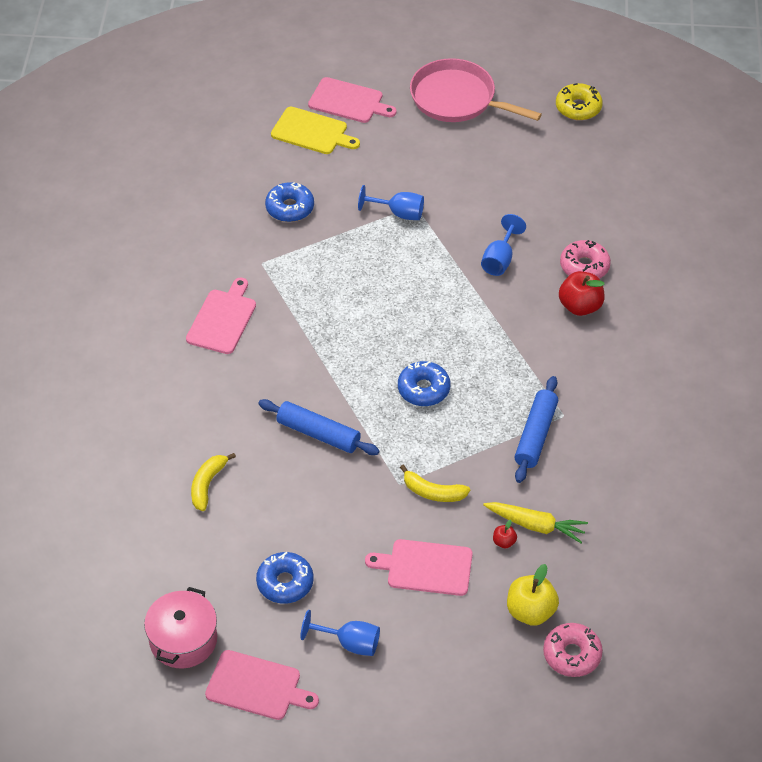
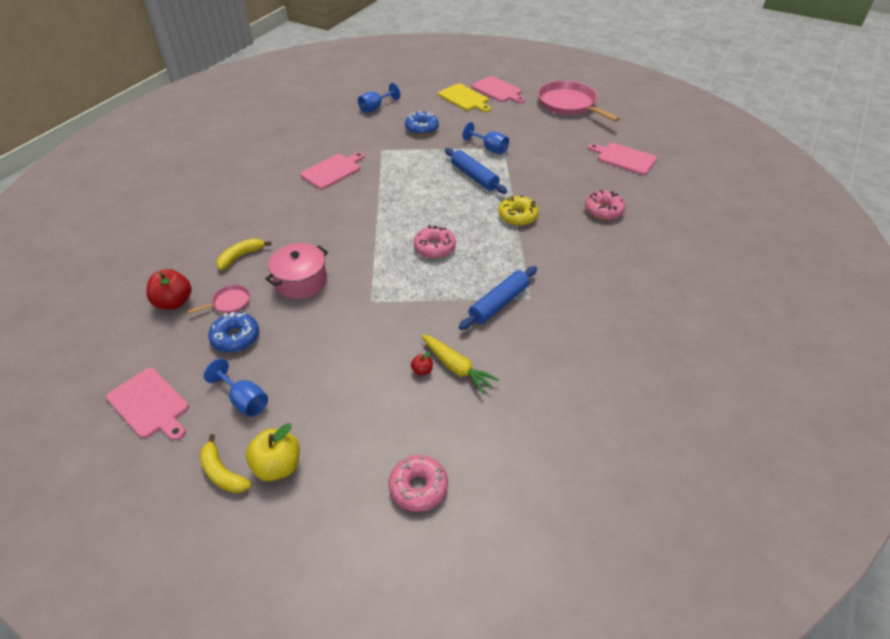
camera: 25 degrees right, 5 degrees down
(183, 639) = (132, 349): pink pot -> pink pot (301, 281)
(243, 546) = (229, 302): none -> pink pan
(318, 433) = (340, 251): blue rolling pin -> blue rolling pin (474, 176)
(423, 389) = (434, 248): blue donut -> pink donut
(425, 567) = (346, 366): pink cutting board -> pink cutting board (624, 158)
(433, 492) = (392, 315): yellow banana -> yellow banana (222, 473)
(499, 259) = (542, 190): blue goblet -> blue goblet (375, 108)
(530, 611) = (407, 434): yellow apple -> yellow apple (278, 466)
(578, 107) = (650, 127): yellow donut -> yellow donut (518, 216)
(580, 306) = (586, 233): red apple -> red apple (174, 302)

